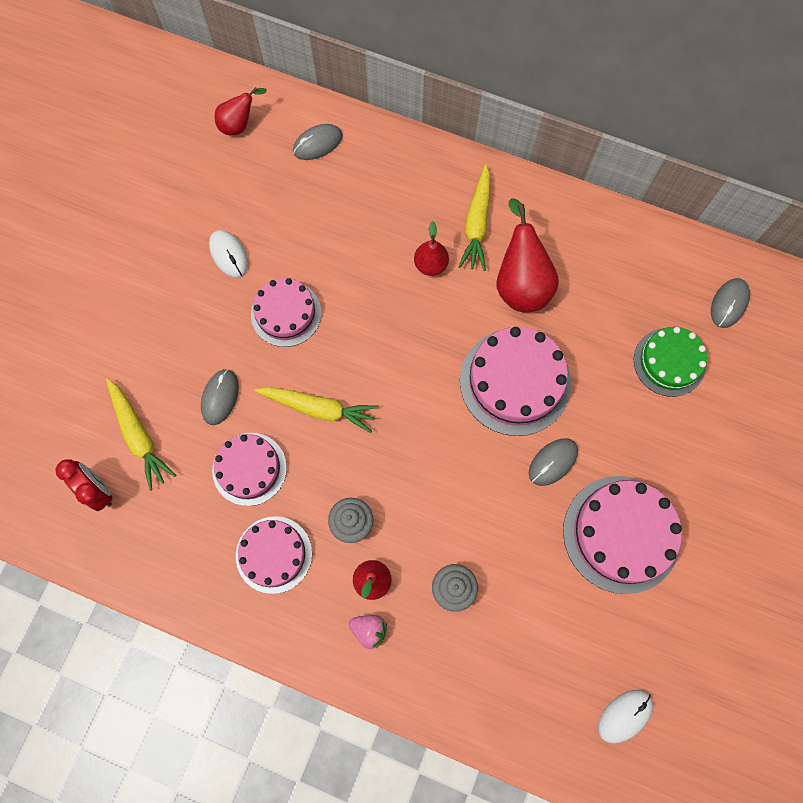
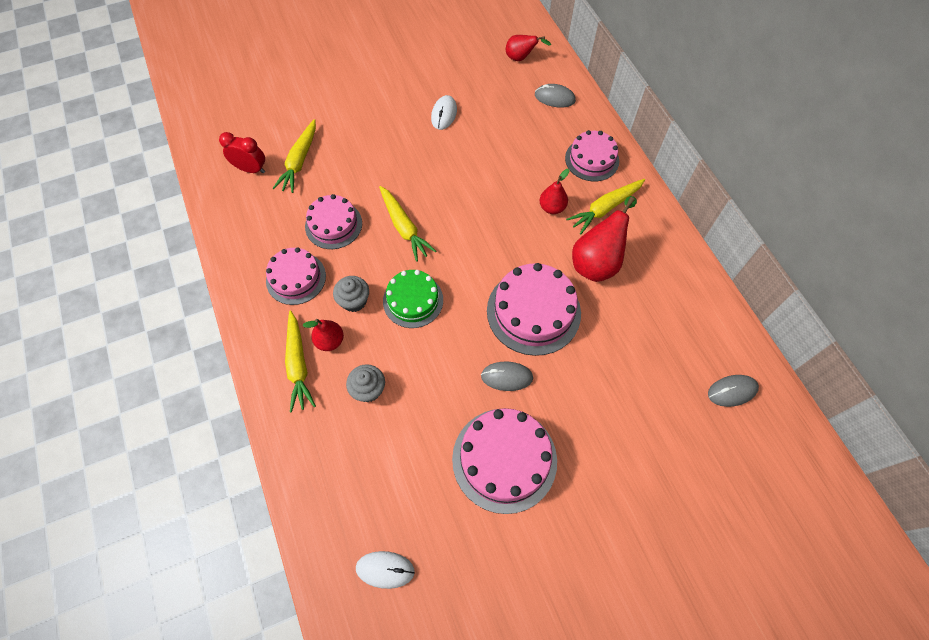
camera: 45 degrees right, 10 degrees down
(98, 490) = (251, 169): red clock -> red clock turned 75 degrees counterclockwise
(220, 397) = (359, 177): grey mouse -> none
(286, 313) = (441, 166): pink cake -> pink cake (592, 159)
(369, 629) = (298, 365): pink strawberry -> yellow carrot
(669, 362) = (649, 389): green cake -> green cake (413, 300)

